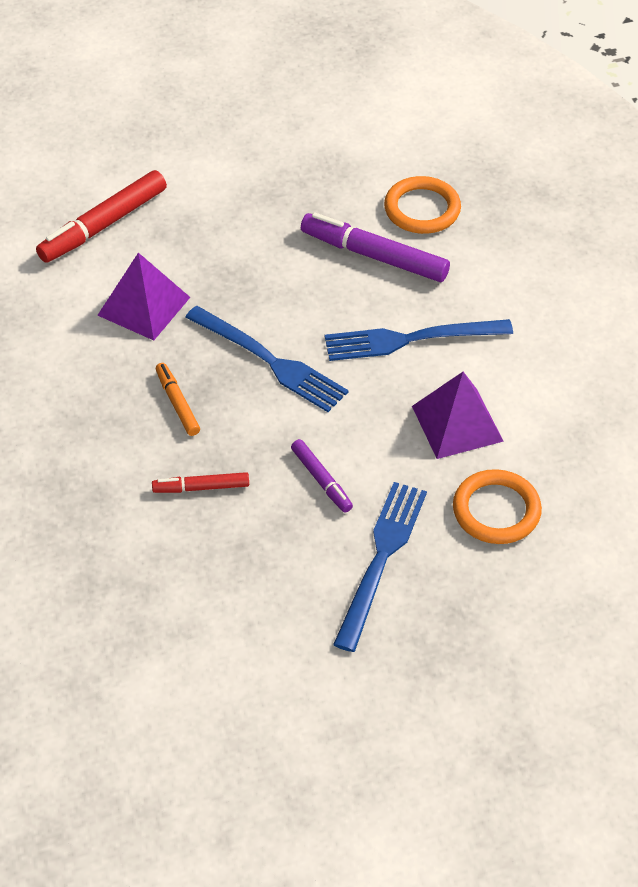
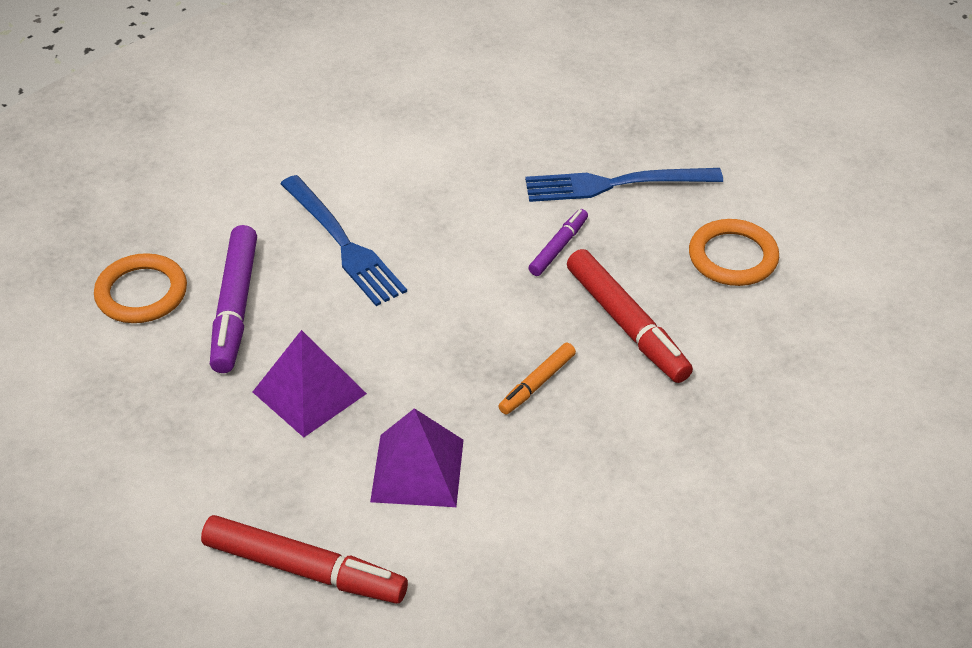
camera: 115 degrees left, 5 degrees down
(201, 487) = (627, 325): red marker -> red marker, size x1.81
(271, 362) = (435, 333): blue fork -> none
(457, 423) = (432, 183): purple pyramid -> purple pyramid (309, 392)
(496, 510) = (514, 134): orange ring -> orange ring (733, 257)

